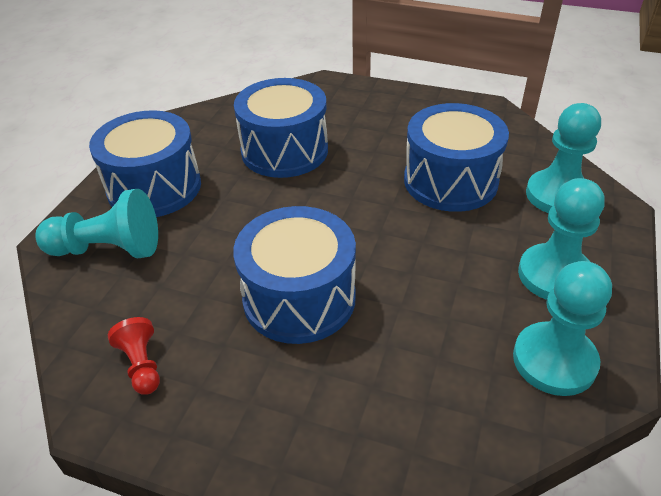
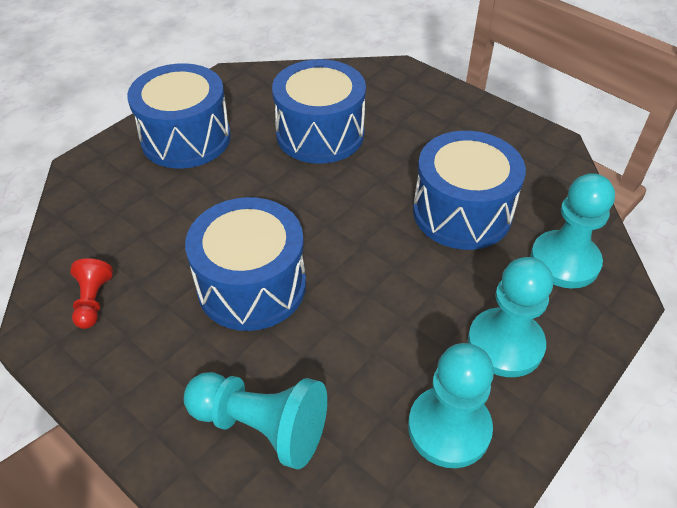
camera: 20 degrees right, 5 degrees up
(108, 249) = (119, 186): turquoise pawn -> turquoise pawn (261, 426)

